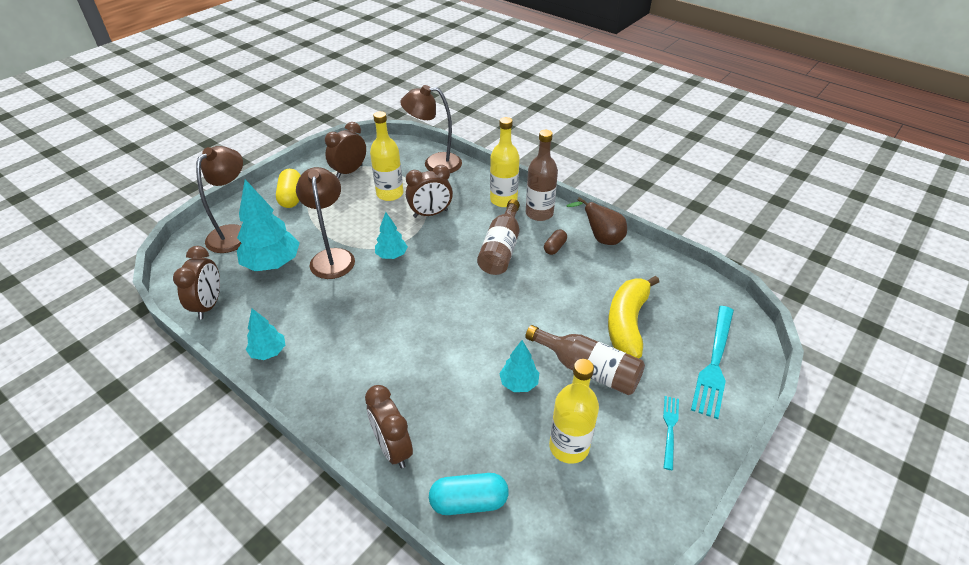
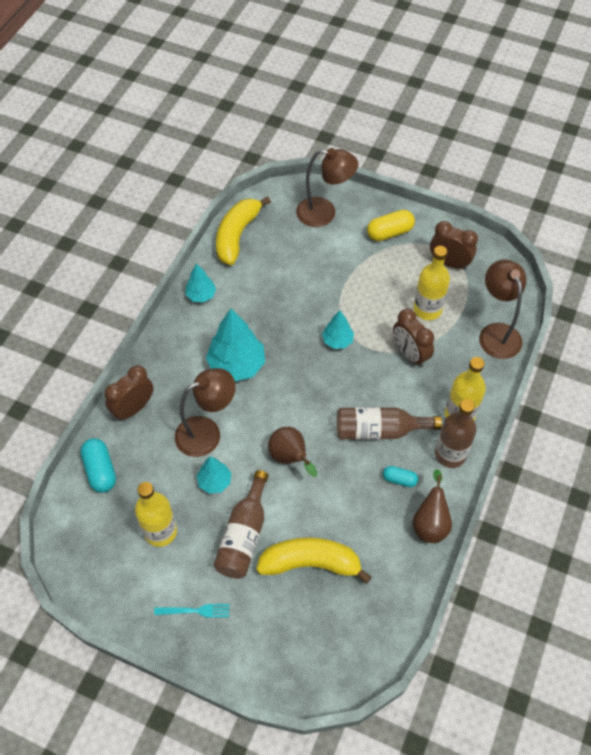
camera: 75 degrees right, 15 degrees up
(209, 305) = (237, 236): brown clock -> yellow banana
(272, 264) = (296, 256): turquoise tree -> turquoise tree (237, 365)
(332, 257) = (319, 296): brown lamp -> brown lamp (207, 432)
(510, 316) = (290, 458): none -> brown pear
(555, 247) = (399, 479): brown capsule -> turquoise capsule
(714, 363) = (281, 649): turquoise fork -> none

